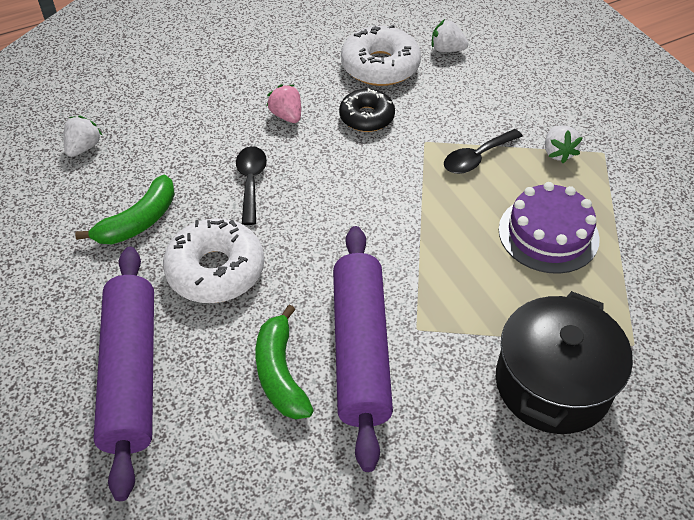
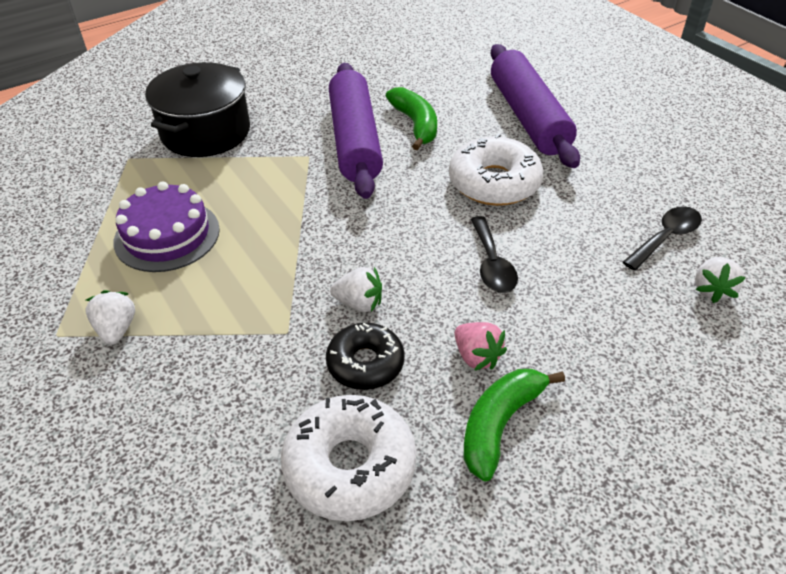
camera: 175 degrees right, 5 degrees down
(139, 221) = (591, 216): green banana -> green banana (500, 424)
(447, 50) = (231, 519): white strawberry -> white strawberry (359, 303)
(476, 158) = (223, 314): black spoon -> black spoon (666, 237)

